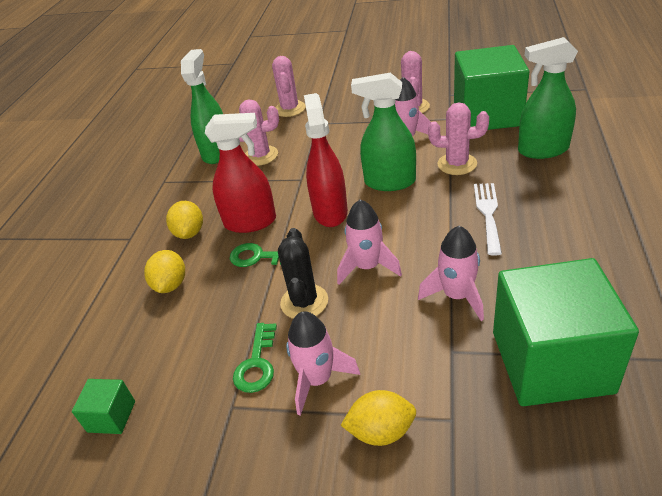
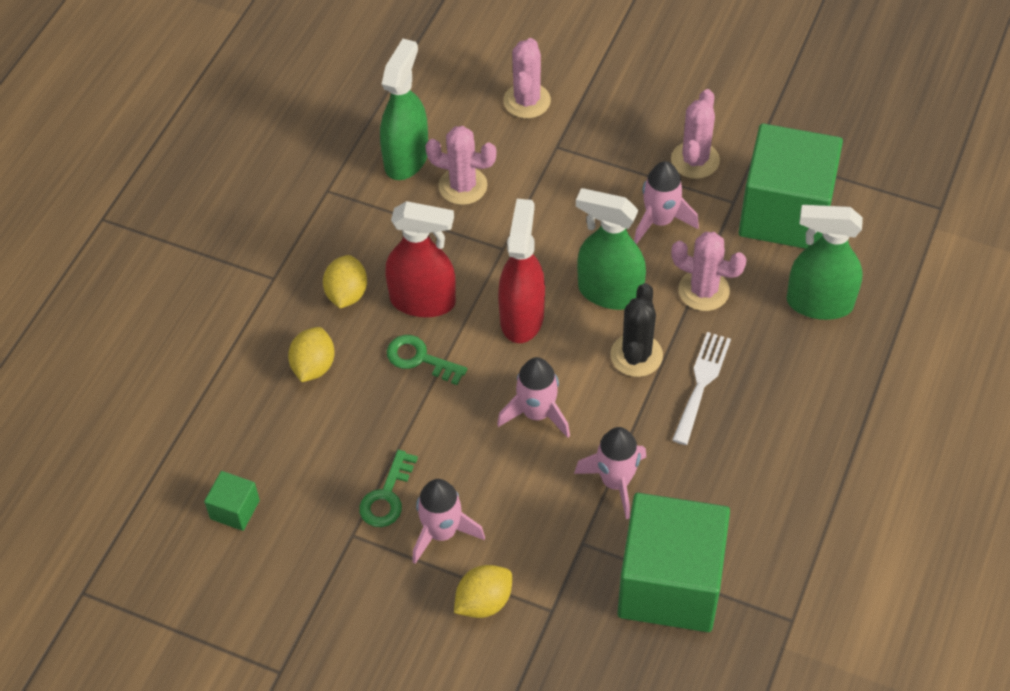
camera: 10 degrees right, 15 degrees up
(304, 302) = (454, 437): black cactus -> black cactus (636, 355)
(381, 431) = (484, 602): yellow lemon -> yellow lemon turned 45 degrees counterclockwise

